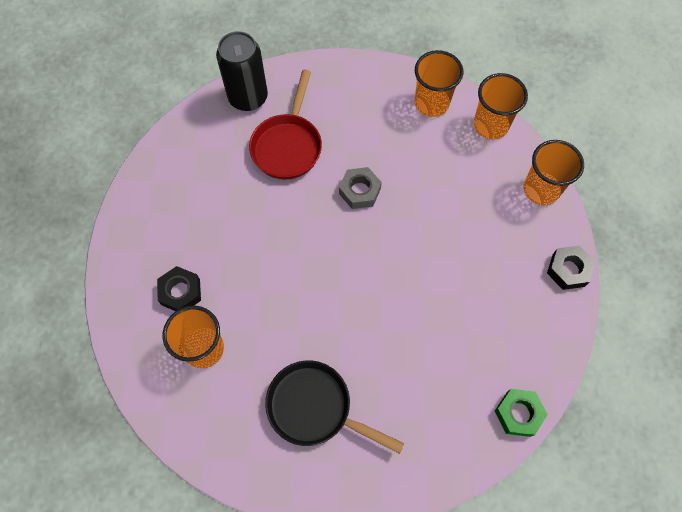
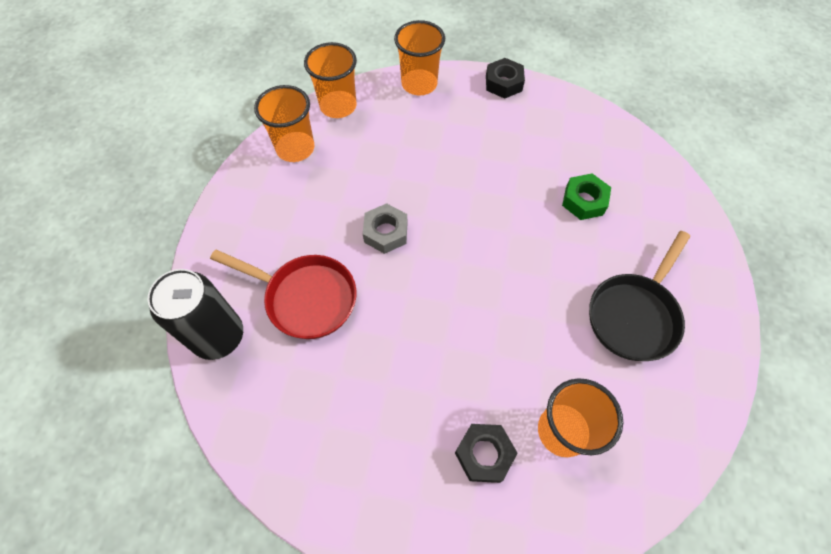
camera: 80 degrees left, 5 degrees down
(518, 414) = (637, 146): green nut -> green nut (584, 201)

